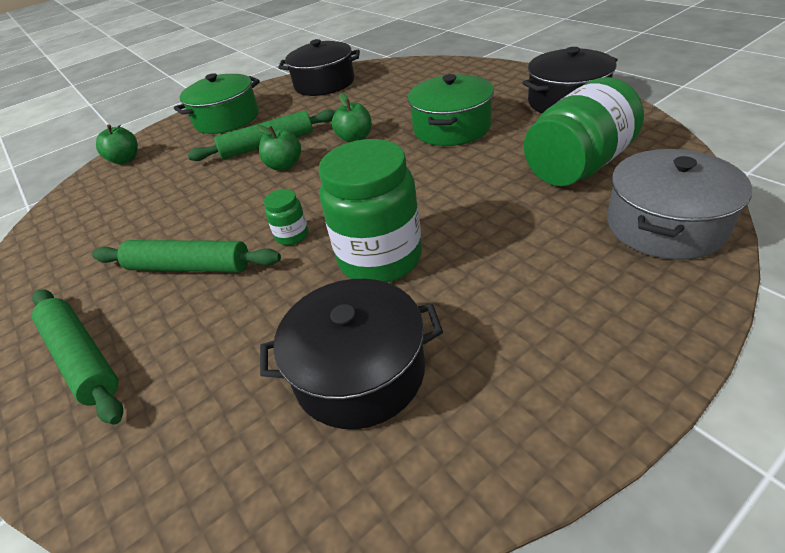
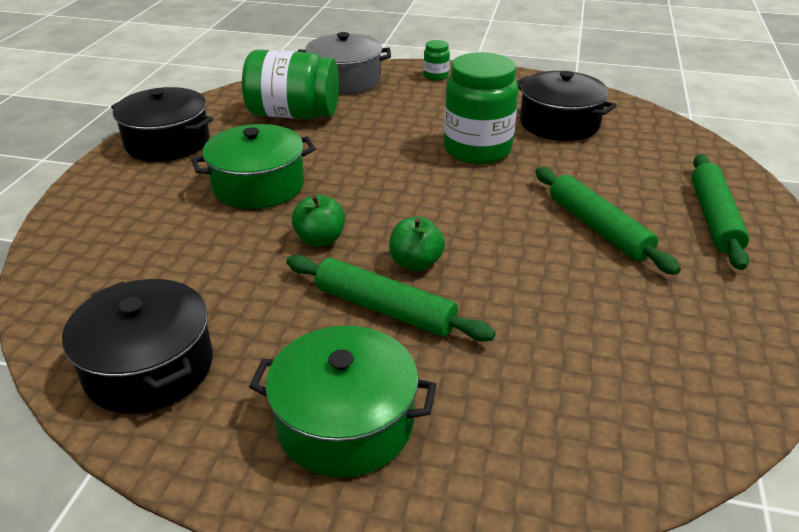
camera: 135 degrees left, 5 degrees down
(125, 160) = (560, 468): green apple -> none
(292, 235) = (503, 197): green jar -> green jar (436, 76)

